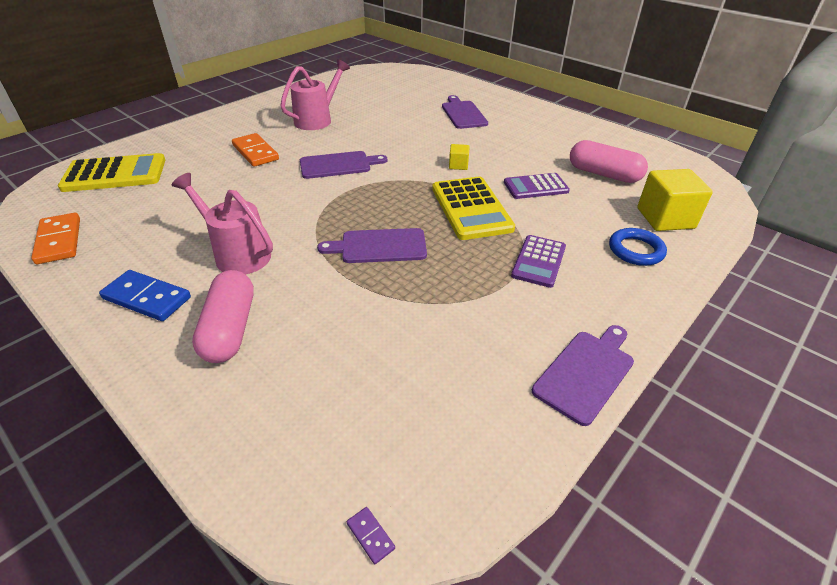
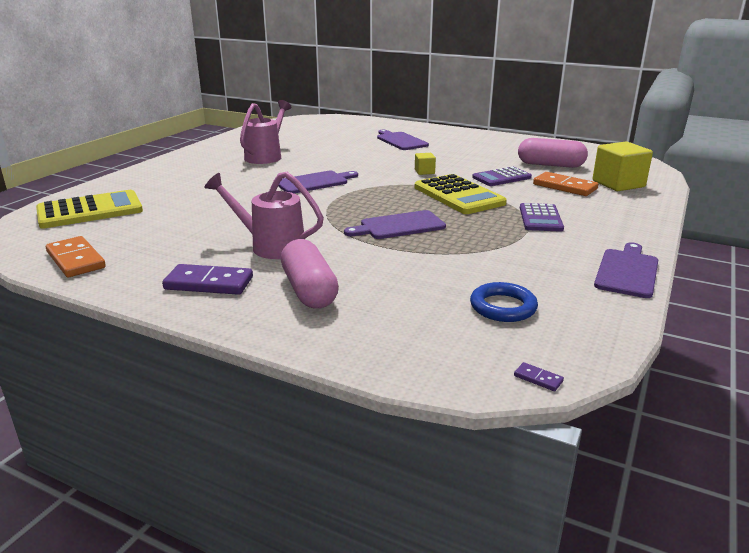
camera: 15 degrees left, 15 degrees down
(147, 298) = (209, 283): blue domino -> purple domino
(255, 152) = (225, 182): orange domino -> orange domino (565, 187)
(635, 250) = (610, 203): blue ring -> blue ring (503, 307)

